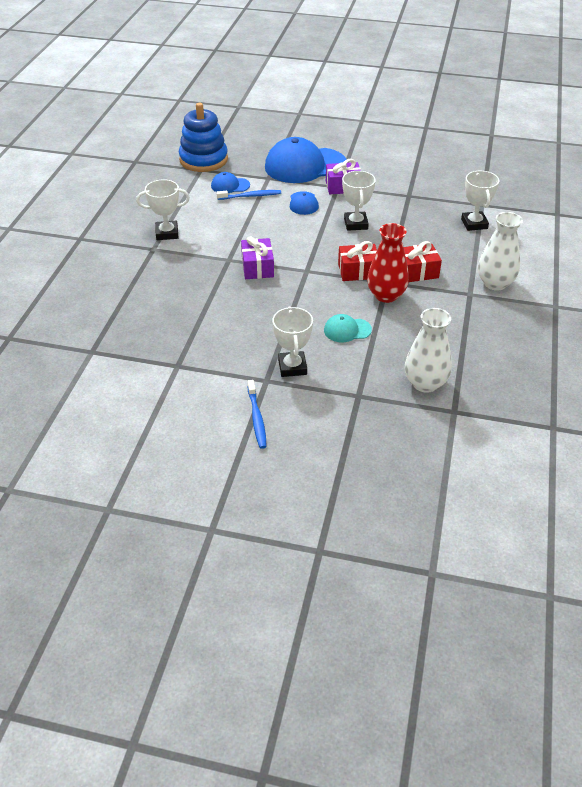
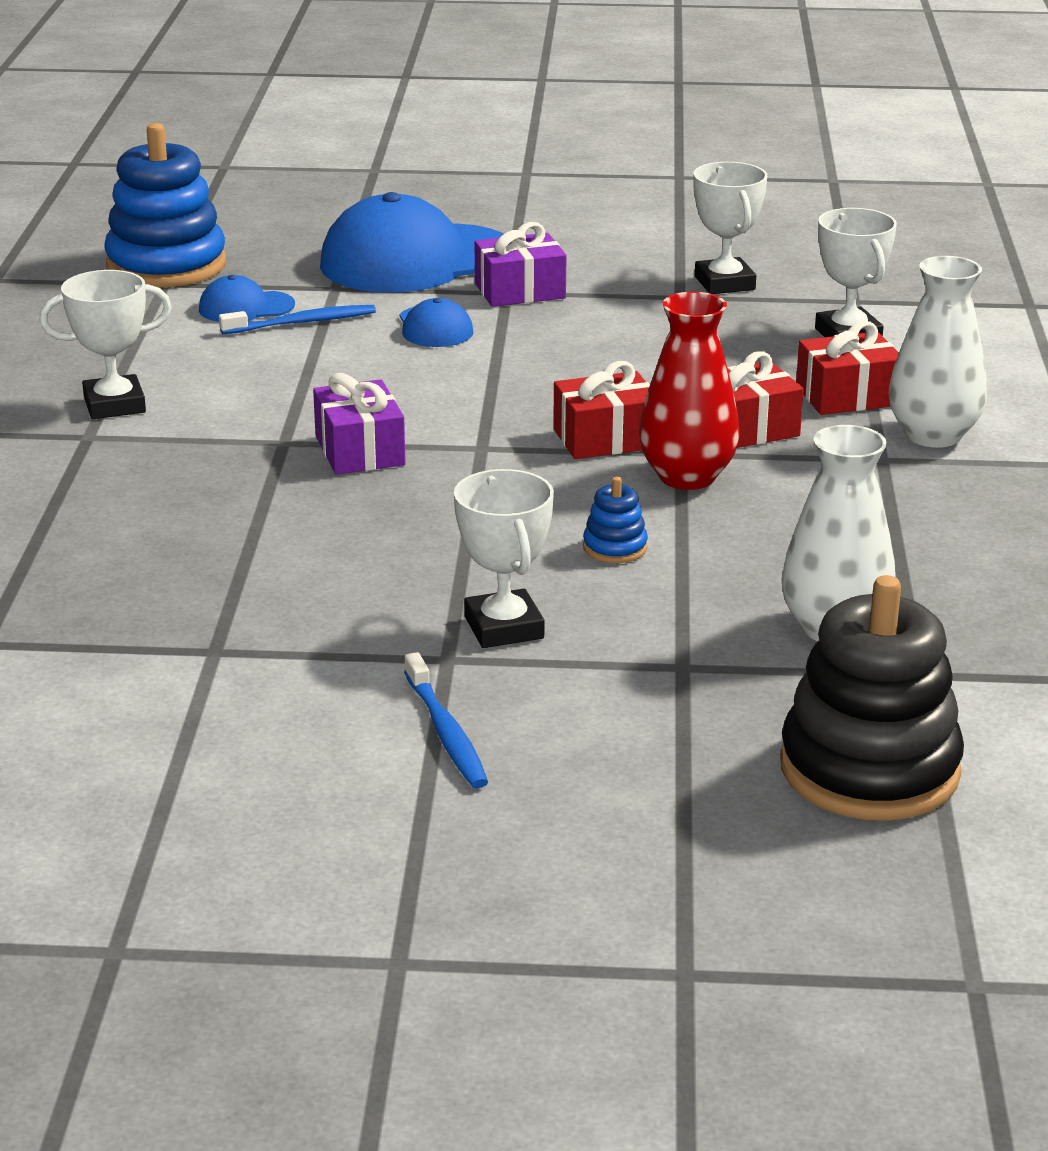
camera: 10 degrees left, 15 degrees down
(347, 330) = (615, 548): turquoise cap -> blue stacking toy
(355, 224) = (572, 355): white trophy -> white trophy (724, 283)
(419, 458) = (869, 769): none -> black stacking toy
(464, 258) = (847, 396): none -> red gift

